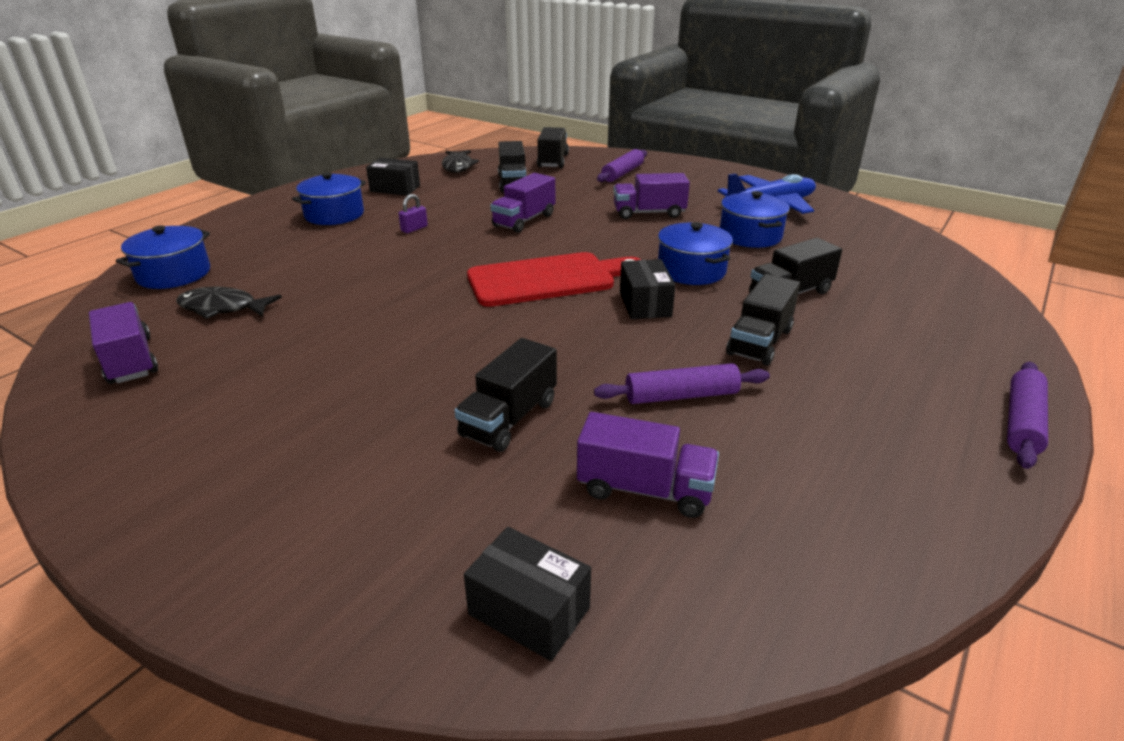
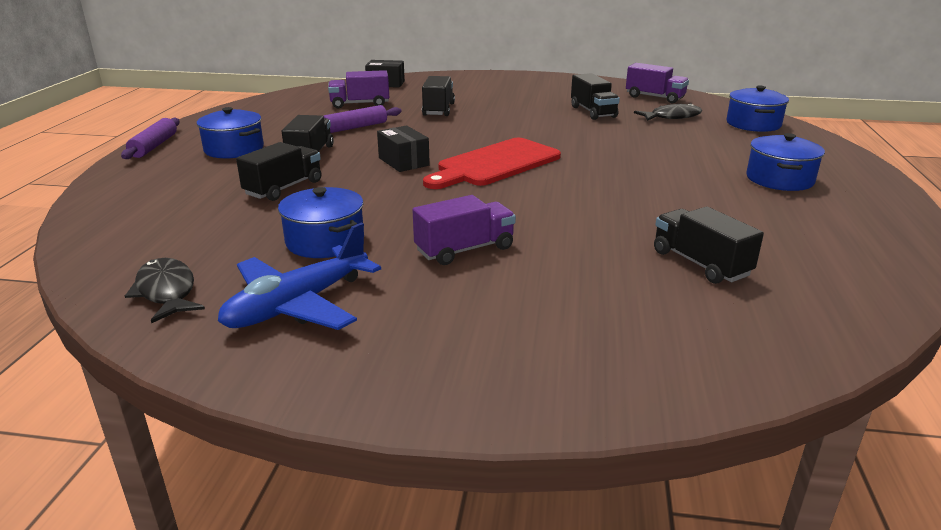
camera: 155 degrees right, 5 degrees down
(395, 189) = (810, 221): black box -> none
(414, 229) = (678, 181): purple padlock -> none
(458, 166) = (837, 280): black fish -> black fish (166, 292)
(524, 220) = (593, 210): purple truck -> none
(553, 161) = (731, 335): black truck -> black truck (593, 112)
(622, 173) = (576, 329): purple rolling pin -> none
(691, 270) = (378, 191): blue pot -> blue pot (234, 149)

